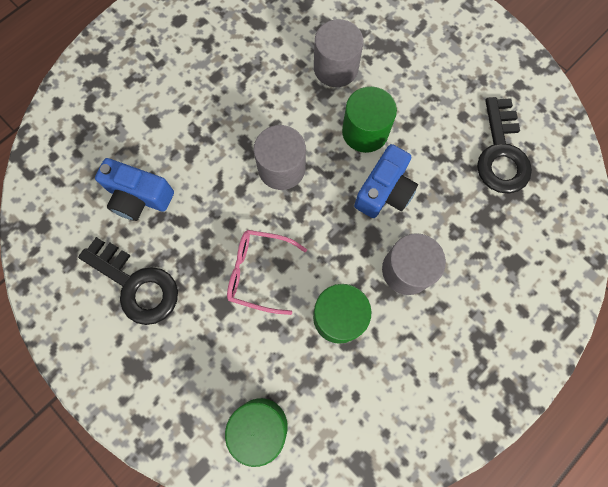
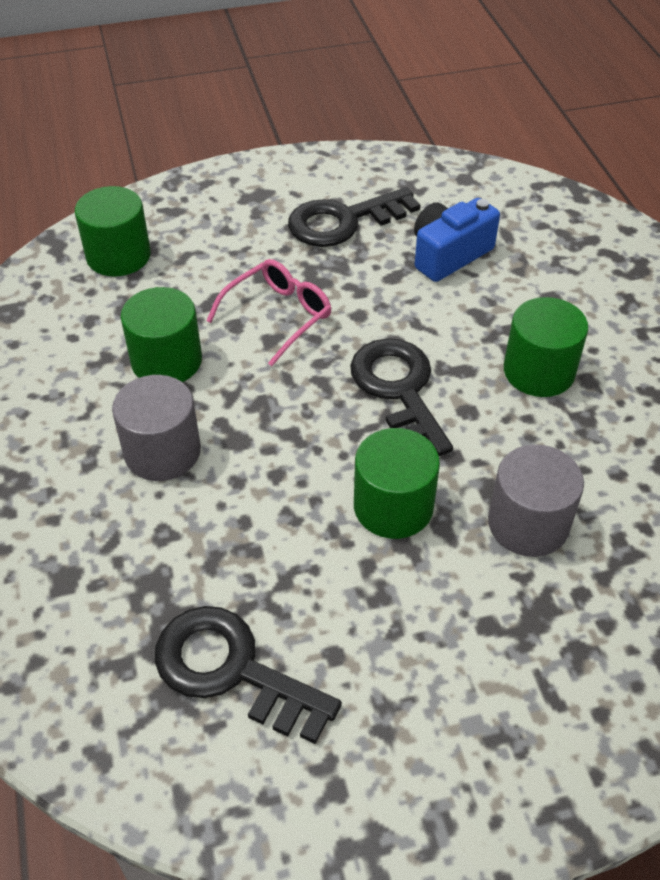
camera: 120 degrees right, 25 degrees down
(223, 103) = (539, 371): none -> green cylinder
(281, 168) = (399, 390): grey cylinder -> black key
(384, 191) = (285, 482): blue camera -> none

